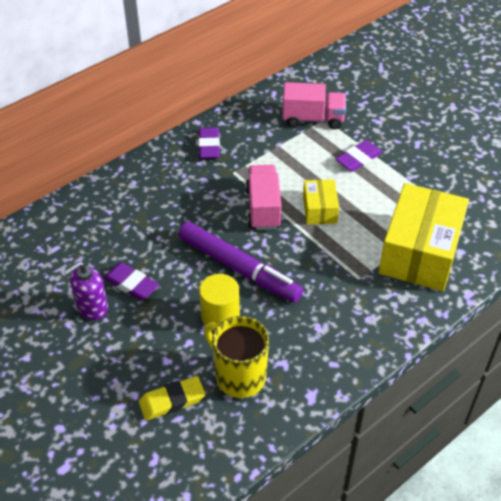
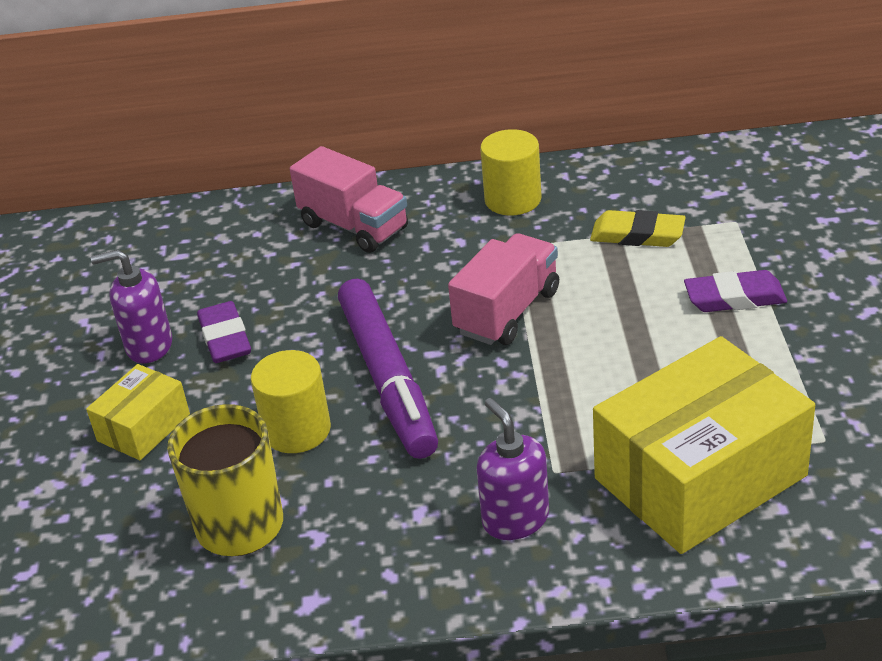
camera: 40 degrees right, 10 degrees down
(172, 401) = (123, 510): yellow eraser -> yellow eraser (637, 235)
(209, 146) = (513, 199): purple eraser -> yellow cylinder
(313, 119) = (715, 215): pink truck -> pink truck (354, 226)
(319, 209) = (593, 347): yellow box -> yellow box (143, 427)
(363, 309) = (515, 519): none -> purple soap dispenser

